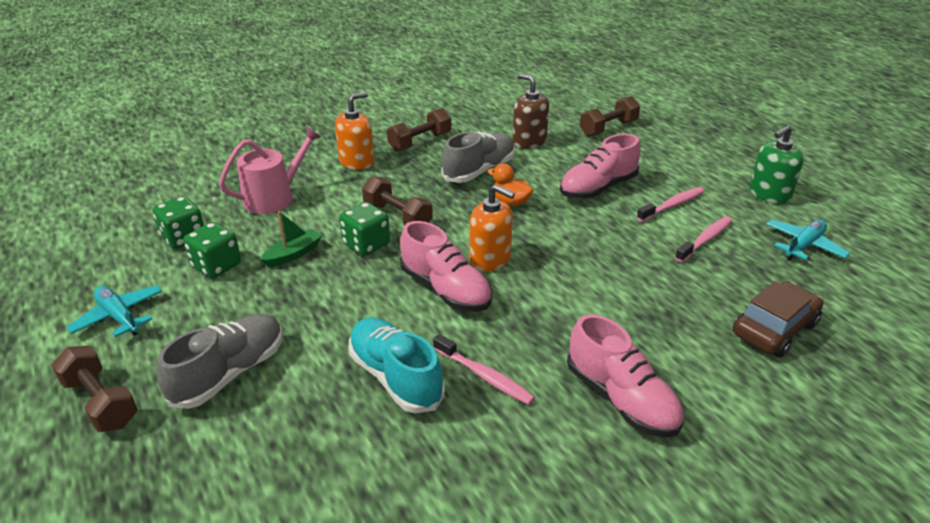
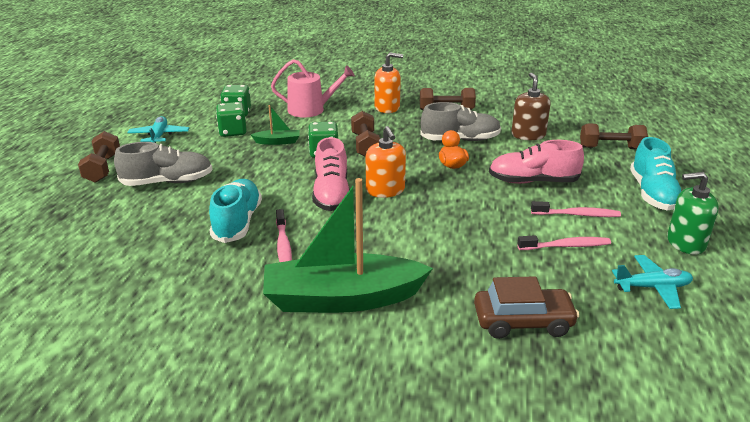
camera: 40 degrees right, 5 degrees down
(621, 399) = (342, 299): pink shoe -> green boat
(693, 160) = (653, 194): none -> turquoise shoe

